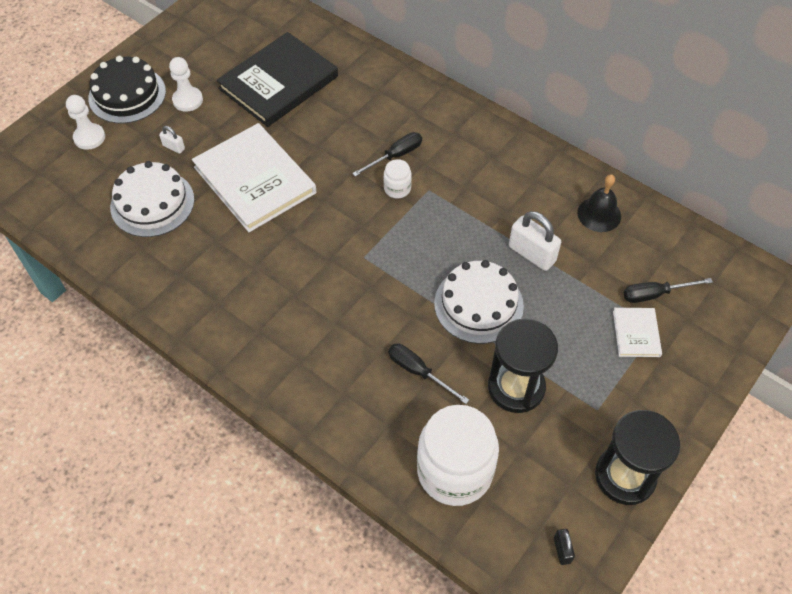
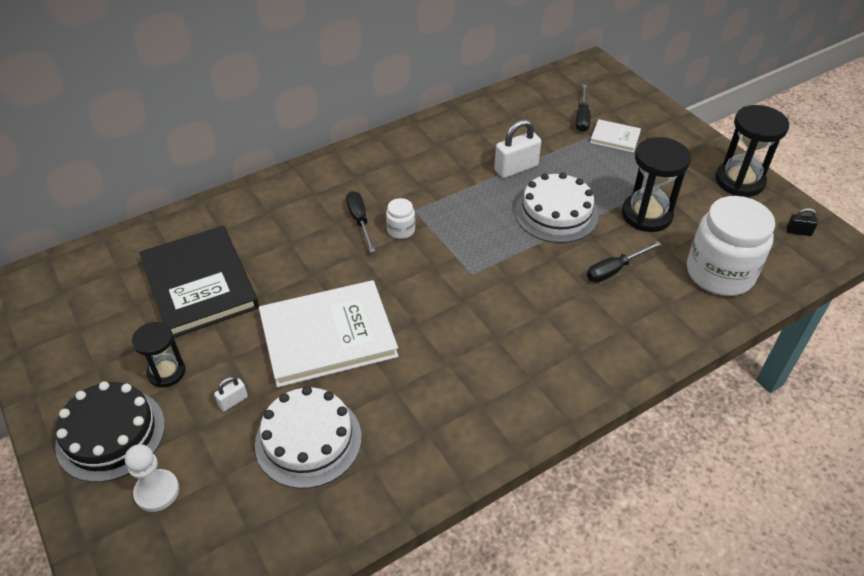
camera: 70 degrees left, 10 degrees down
(187, 100) = (166, 372): white pawn -> black hourglass
(599, 214) = (492, 121): black bell -> none

